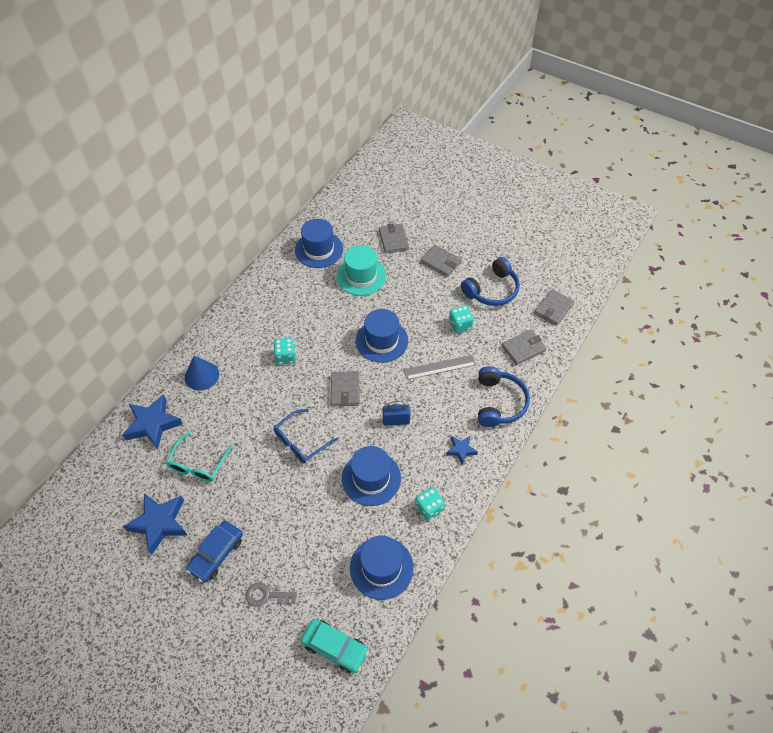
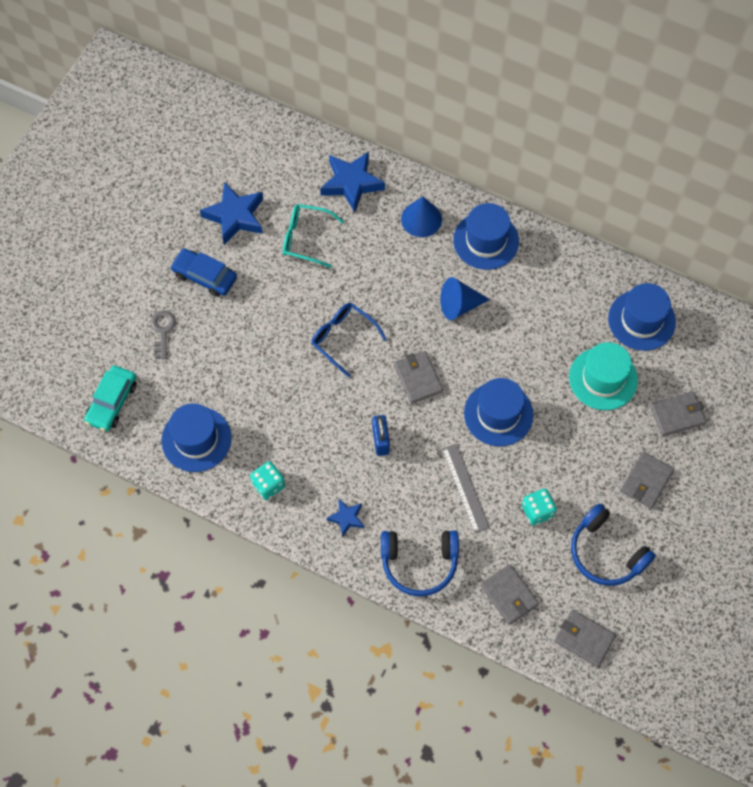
camera: 85 degrees right, 10 degrees up
(286, 357) = (459, 305): turquoise dice -> blue cone
(345, 390) = (418, 378): grey wallet -> grey wallet turned 75 degrees clockwise
(371, 478) = (302, 419): blue hat -> blue hat (486, 241)

